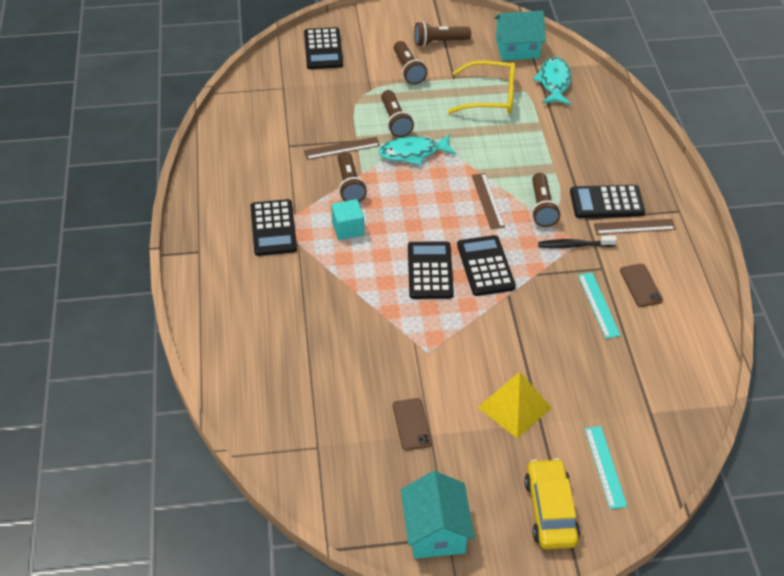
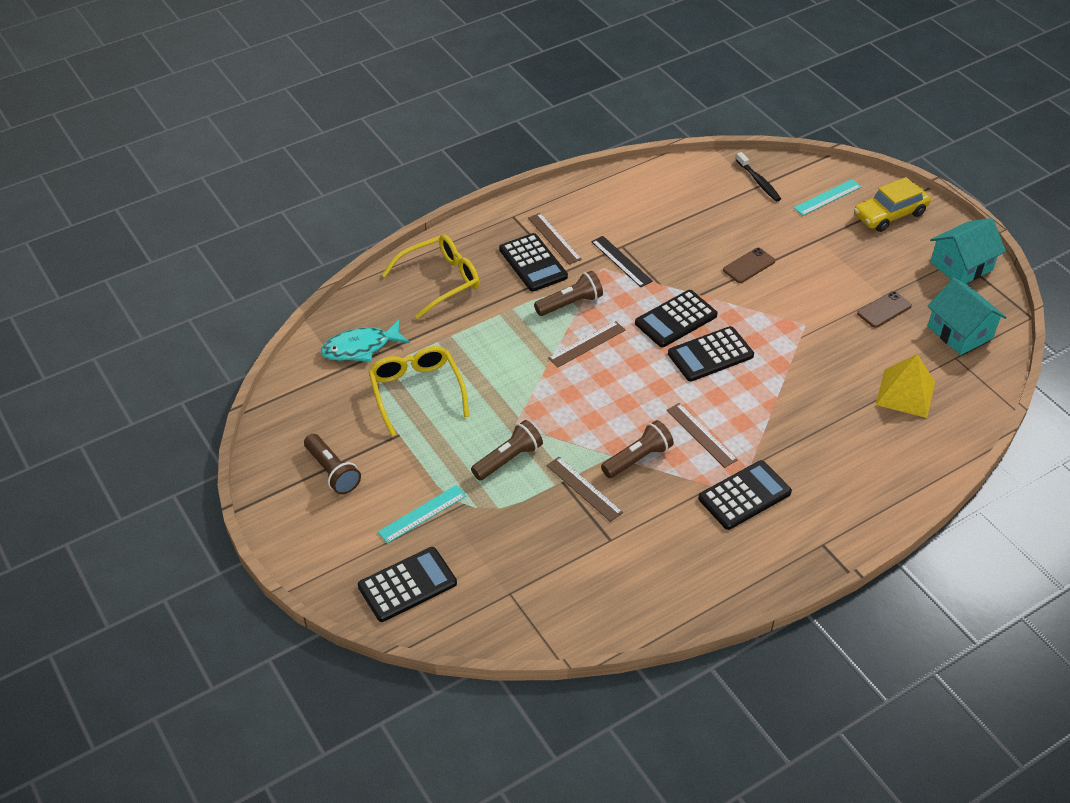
camera: 115 degrees left, 0 degrees up
(348, 229) = (701, 435): turquoise cube -> brown ruler
(408, 70) = (405, 481): brown flashlight -> none
(413, 153) = (552, 424): turquoise fish -> none
(514, 407) = (816, 257): yellow pyramid -> yellow pyramid (905, 393)
(517, 48) = (310, 396): turquoise house -> turquoise house (960, 332)
(574, 245) = (606, 270): black toothbrush -> black toothbrush (759, 182)
(581, 259) = (621, 261): none -> black ruler
(598, 305) = (668, 238): turquoise ruler -> turquoise ruler (422, 514)
(611, 142) = (439, 281): none -> yellow glasses
(641, 285) = (626, 219): brown phone -> brown phone (749, 265)

